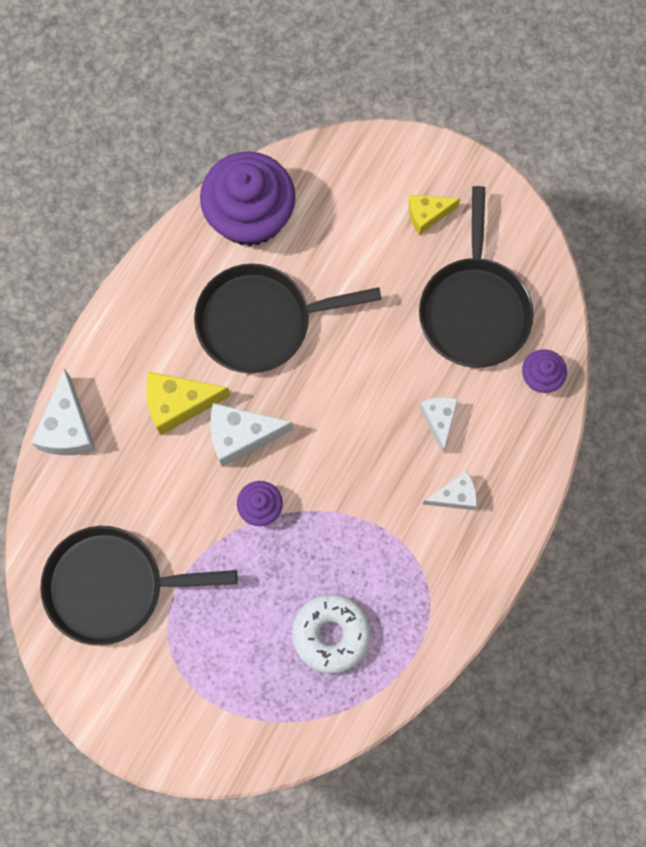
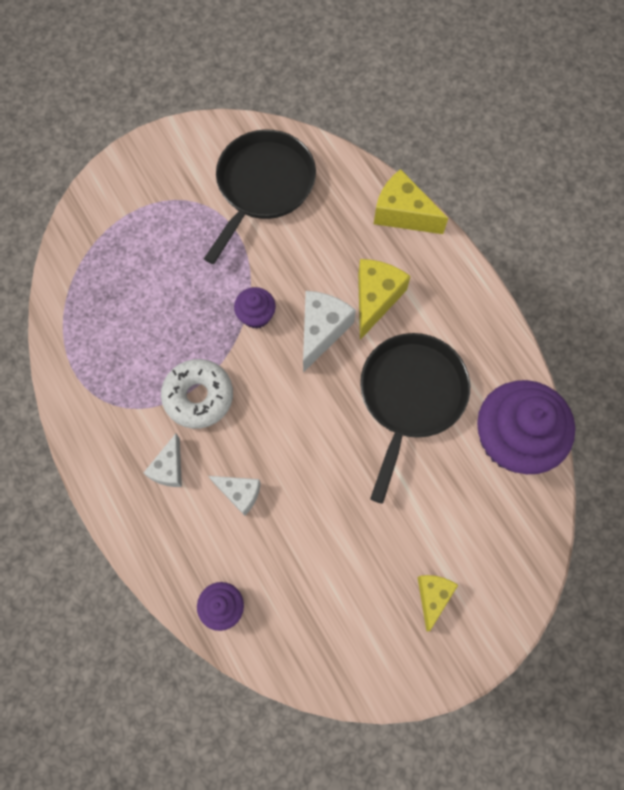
camera: 120 degrees right, 5 degrees down
(68, 427) = (402, 213): white cheese -> yellow cheese
(331, 634) = (127, 313): white donut -> white donut (198, 397)
(474, 309) = (319, 585): black pan -> none

